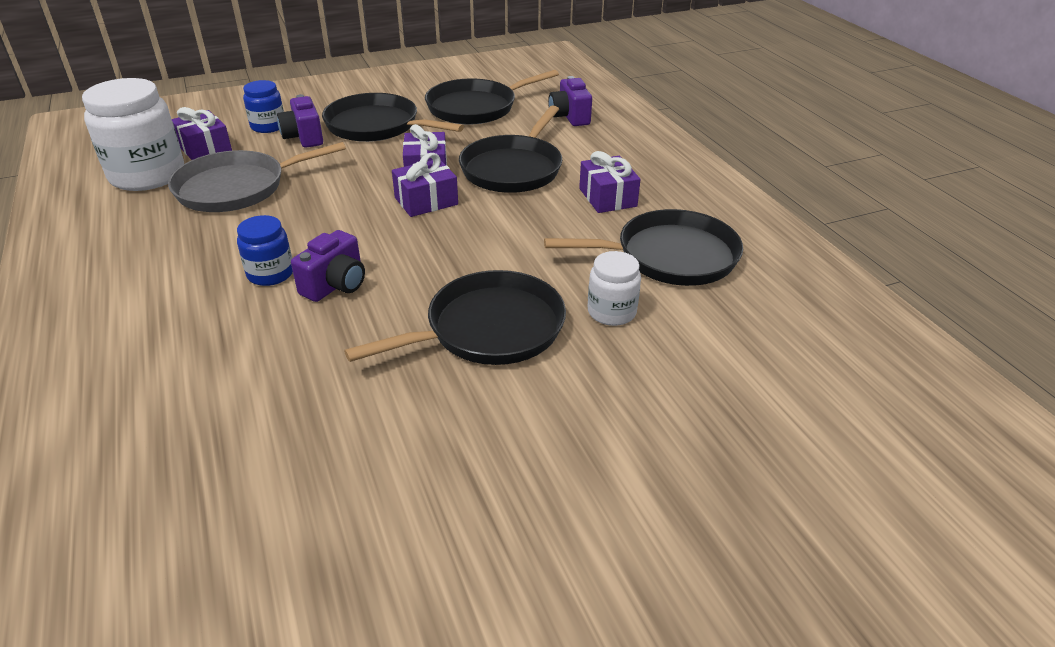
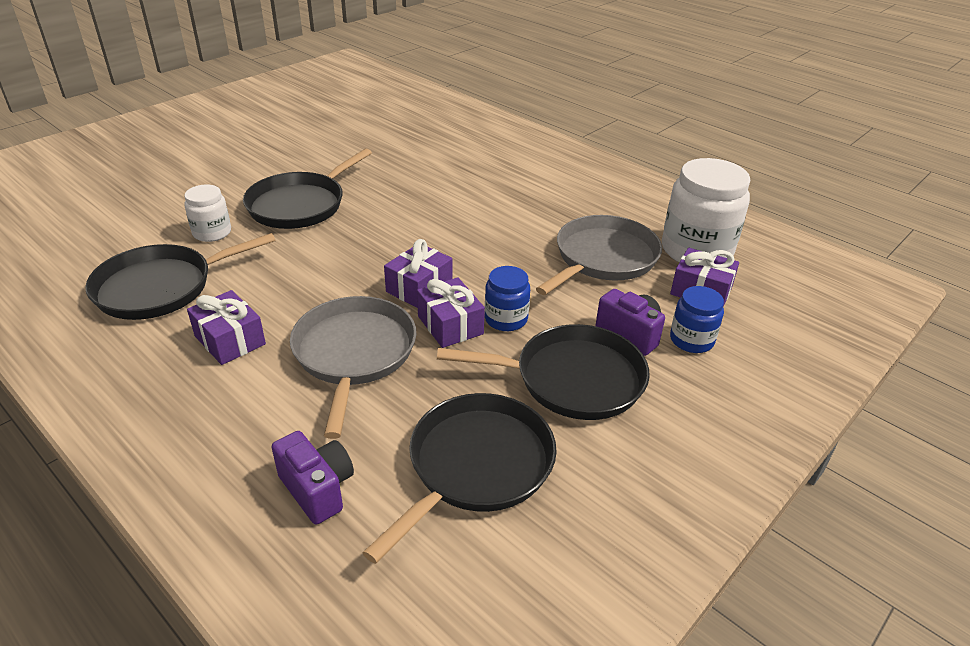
camera: 155 degrees right, 0 degrees up
(270, 274) = (481, 204): blue jar -> blue jar (506, 319)
(335, 285) = (428, 207): purple camera -> none
(513, 169) = (354, 354): black pan -> grey pan

